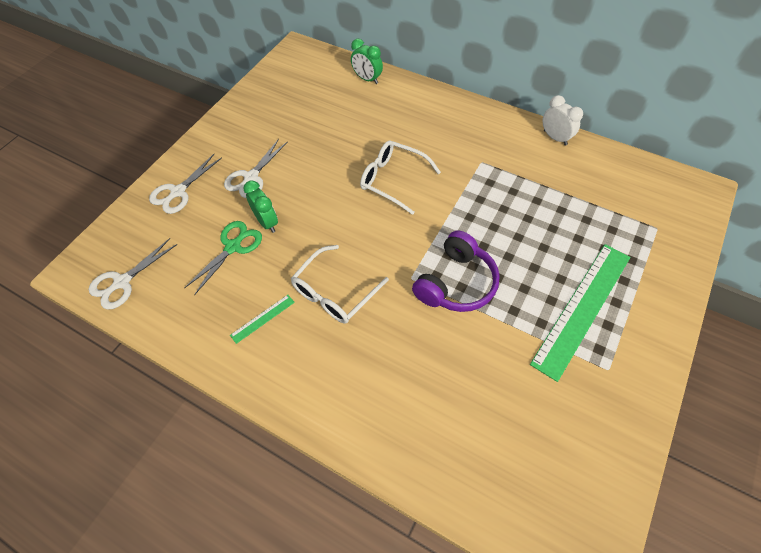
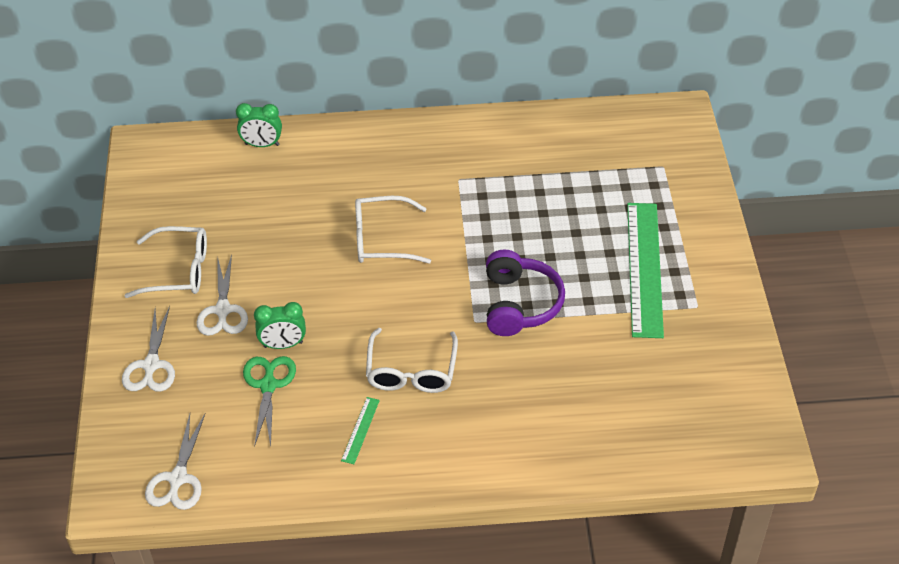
camera: 35 degrees left, 10 degrees down
(248, 137) = (178, 270): none -> white glasses
(267, 222) = (283, 345): green clock -> green clock turned 150 degrees clockwise
(555, 138) = (514, 121): white clock -> none

